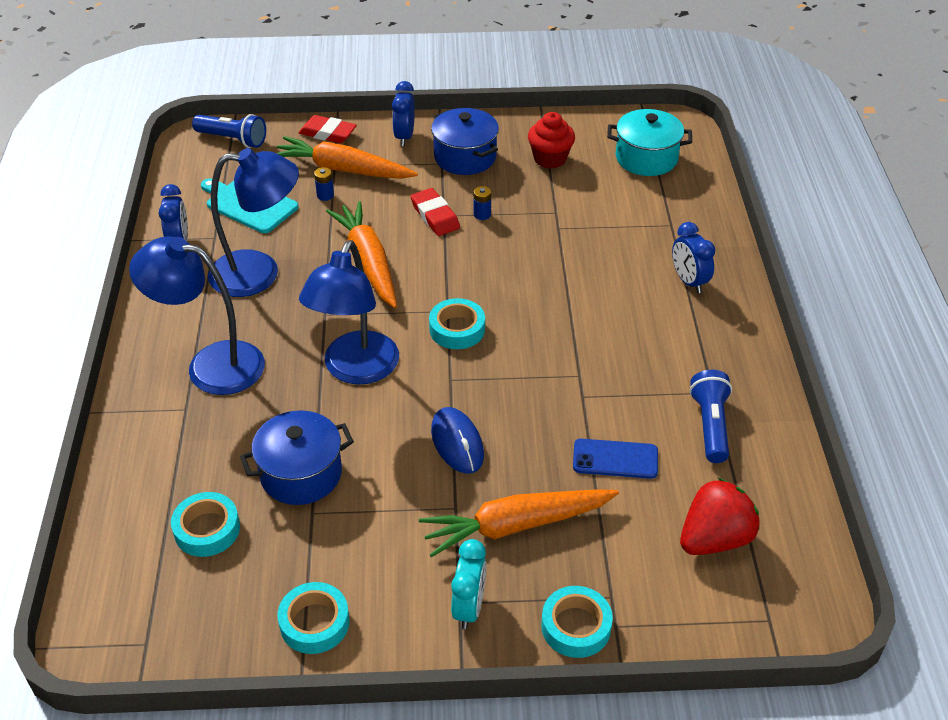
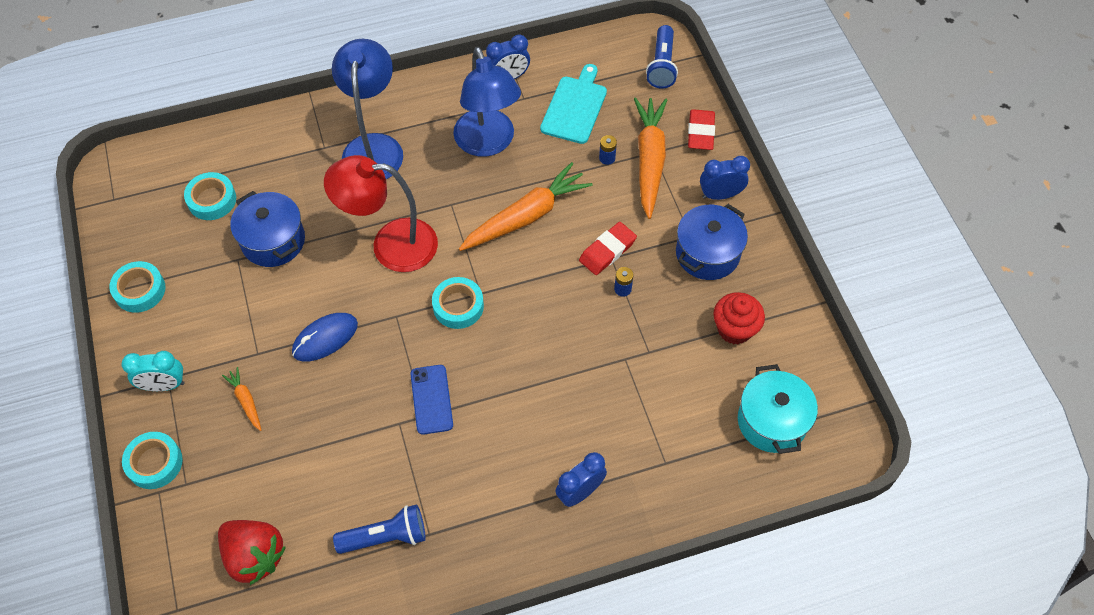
camera: 75 degrees right, 15 degrees up
(355, 370) = (391, 245): blue lamp -> red lamp
(517, 525) = (246, 401): orange carrot -> orange carrot, size x0.46
(615, 459) = (329, 462): blue phone -> blue phone (431, 399)

